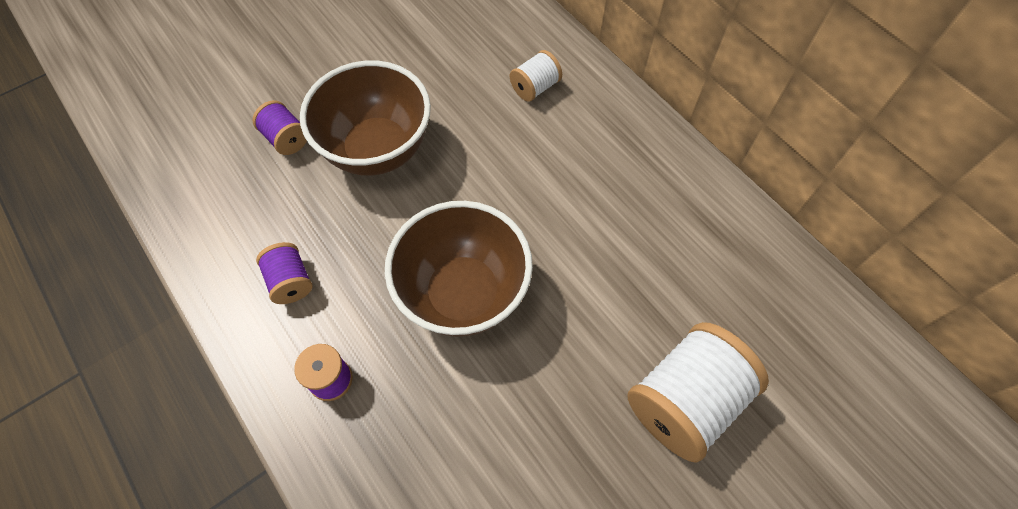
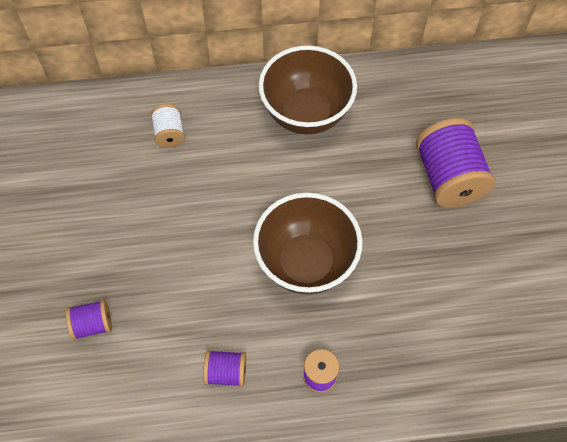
camera: 60 degrees left, 0 degrees up
(377, 150) = (150, 263): brown bowl -> brown bowl (306, 114)
(685, 401) = (448, 178): white spool -> purple spool

